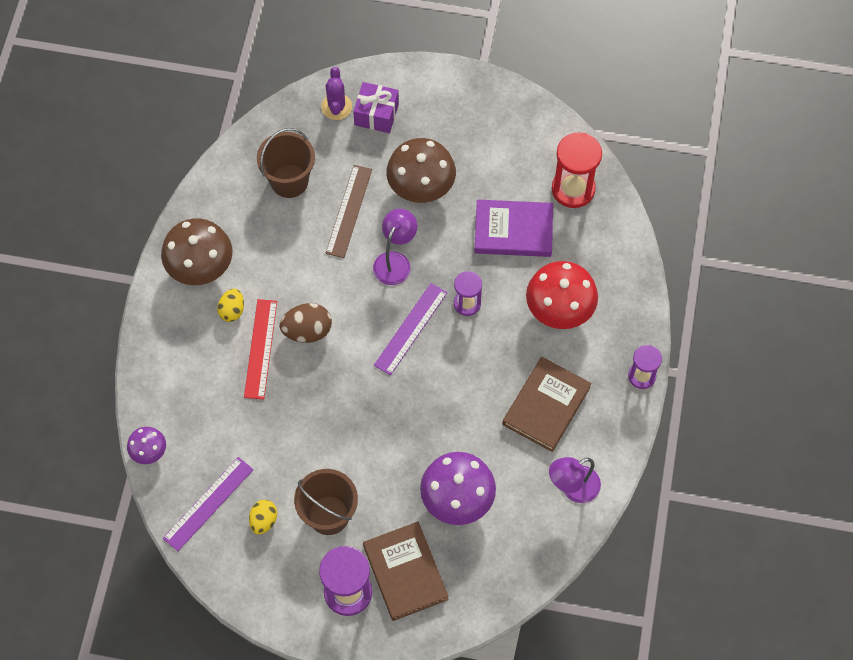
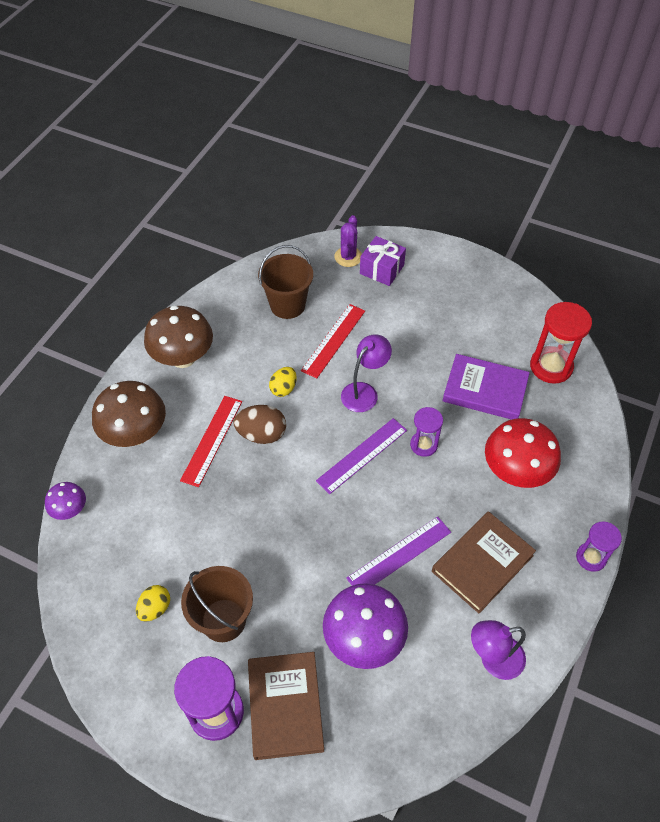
camera: 15 degrees right, 10 degrees down
(208, 503) = (106, 576): purple ruler -> purple ruler (399, 555)
(232, 310) = (198, 400): yellow egg -> yellow egg (283, 389)
(349, 211) = (333, 340): brown ruler -> red ruler
(421, 187) = (406, 335): brown mushroom -> brown mushroom (135, 434)

